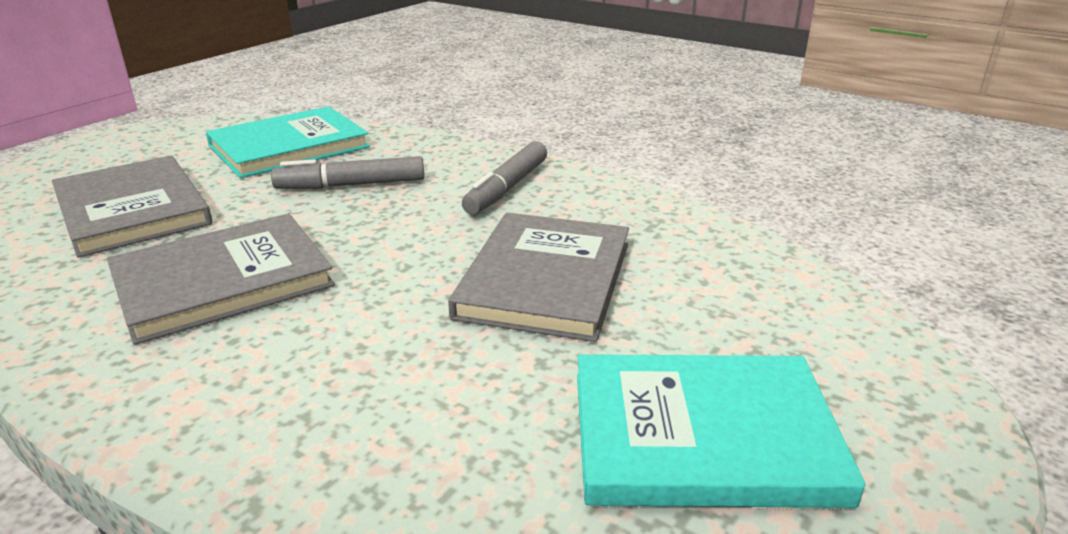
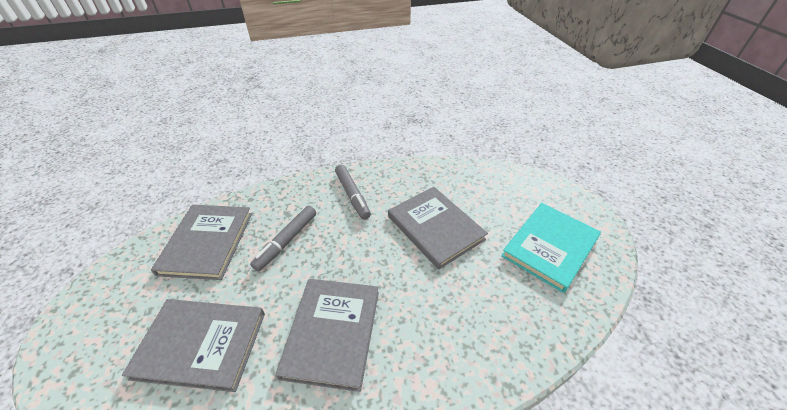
camera: 50 degrees left, 15 degrees up
(289, 147) = (207, 242): turquoise book -> grey book

